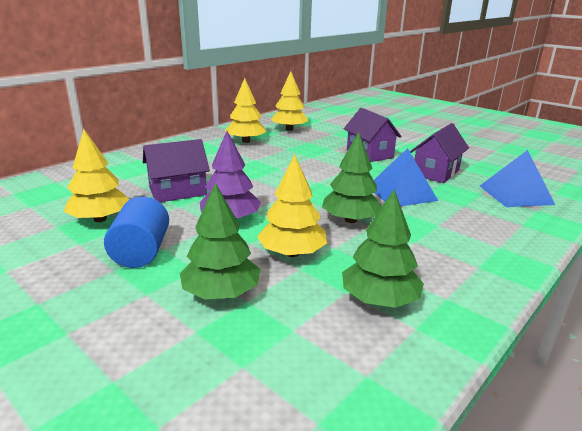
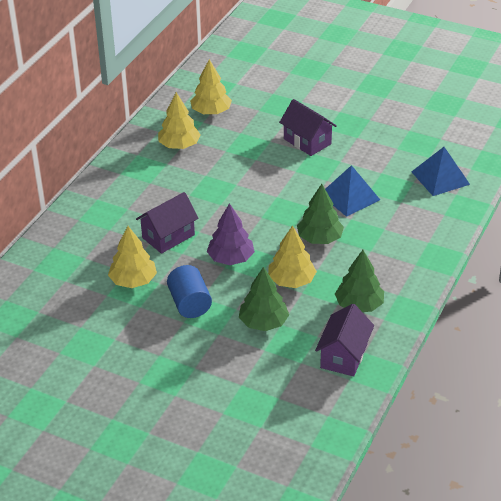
camera: 15 degrees left, 15 degrees up
(436, 172) = (373, 160): purple house -> purple house (344, 356)

